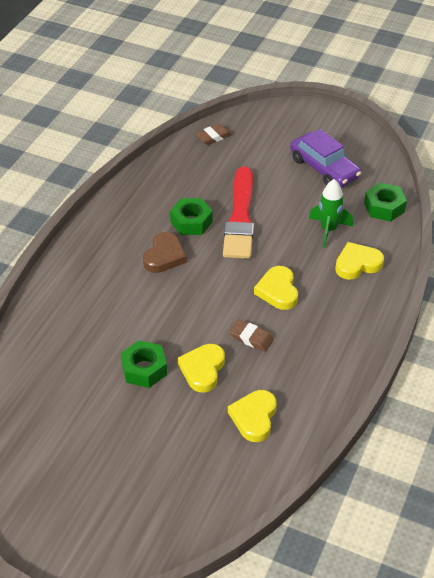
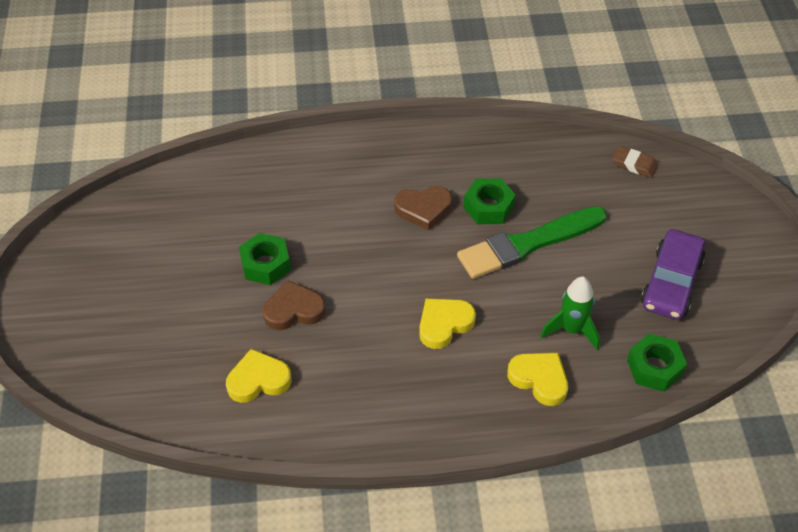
camera: 60 degrees right, 5 degrees up
(202, 370) = (293, 310): yellow heart -> brown heart
(240, 217) = (528, 243): red brush -> green brush
(251, 338) = (362, 330): brown eraser -> none

